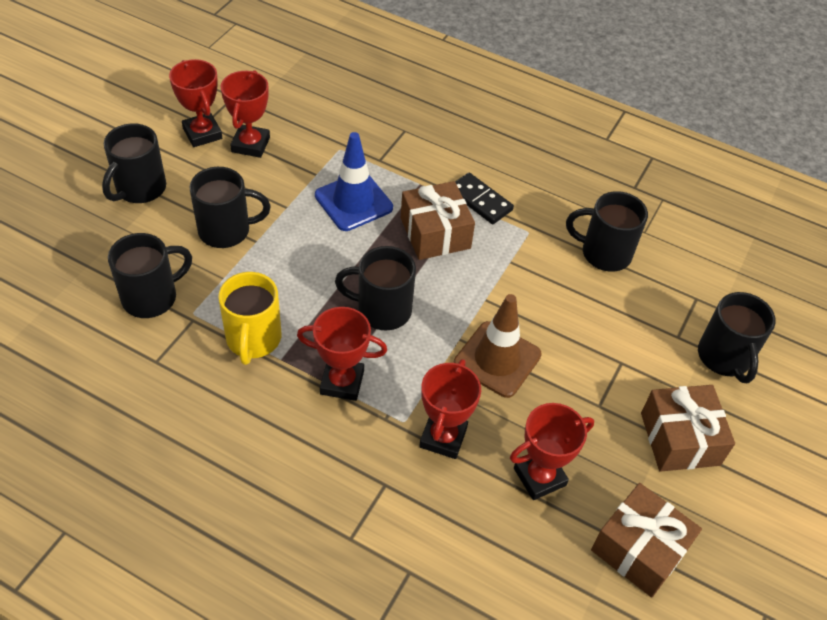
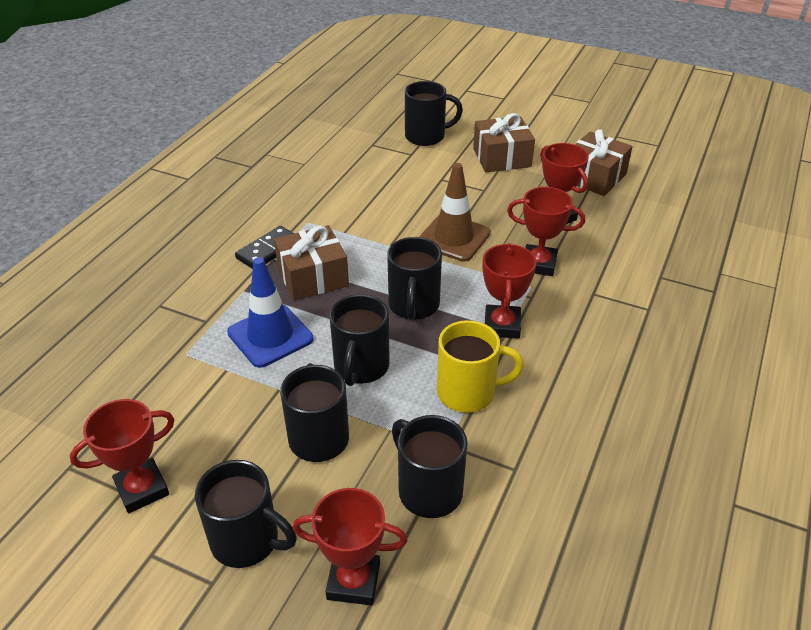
camera: 90 degrees left, 10 degrees down
(250, 144) = (170, 435): red trophy -> red trophy (353, 581)
(604, 253) = (330, 183): black mug -> black mug (361, 367)

